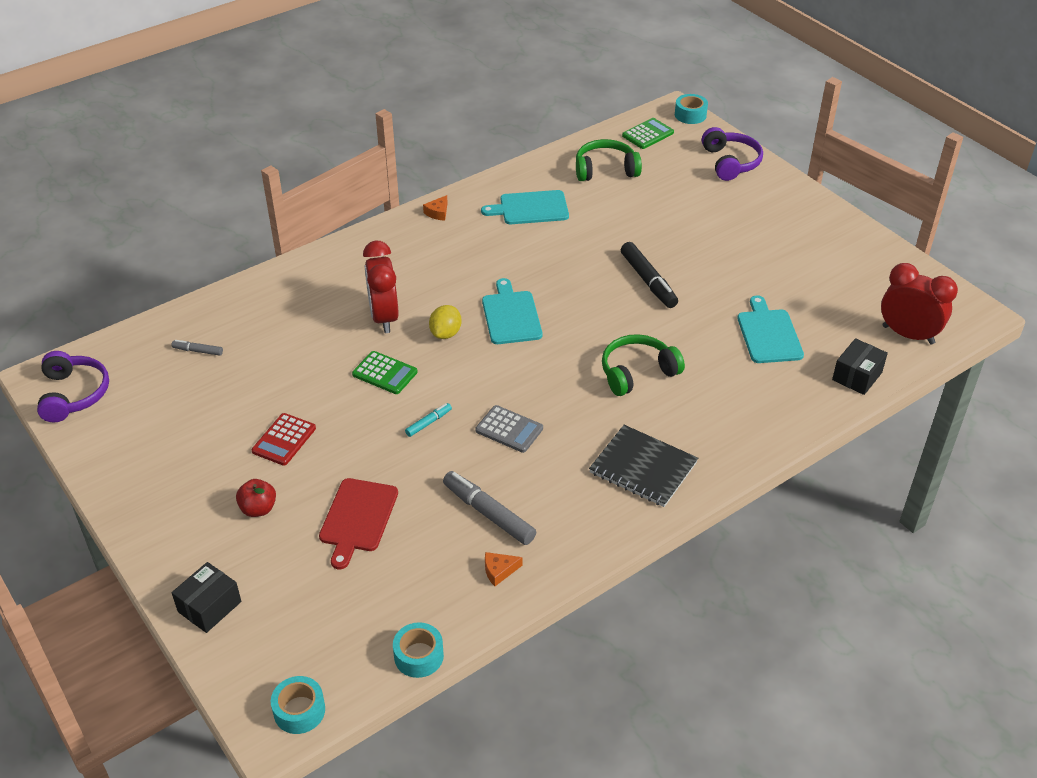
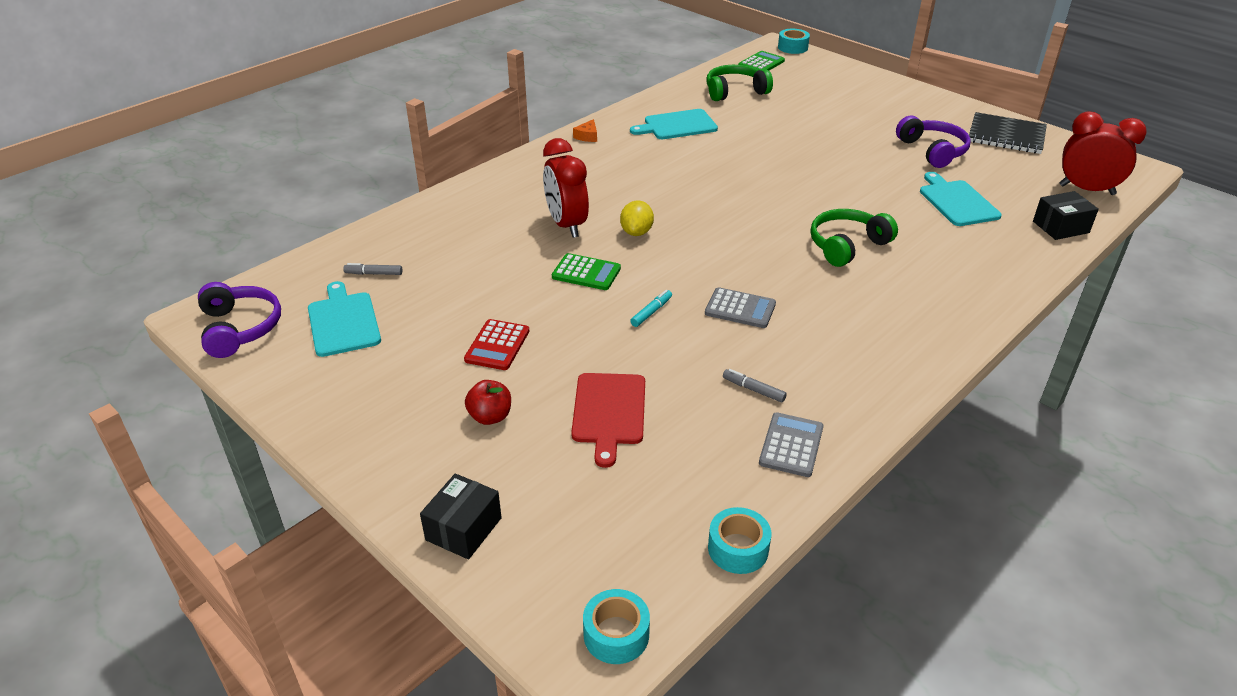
camera: 10 degrees left, 5 degrees down
(488, 513) = (753, 390): grey marker -> grey marker, size x0.51
(499, 571) = (791, 445): orange cheese -> grey calculator
(511, 315) = (697, 211): turquoise cutting board -> turquoise cutting board (343, 322)
(643, 468) = (896, 328): black notebook -> black notebook (1006, 136)
(648, 281) = (819, 171): black marker -> none
(730, 162) = (847, 77): purple headphones -> purple headphones (932, 151)
(857, 376) = (1060, 227): black box -> black box turned 45 degrees clockwise

